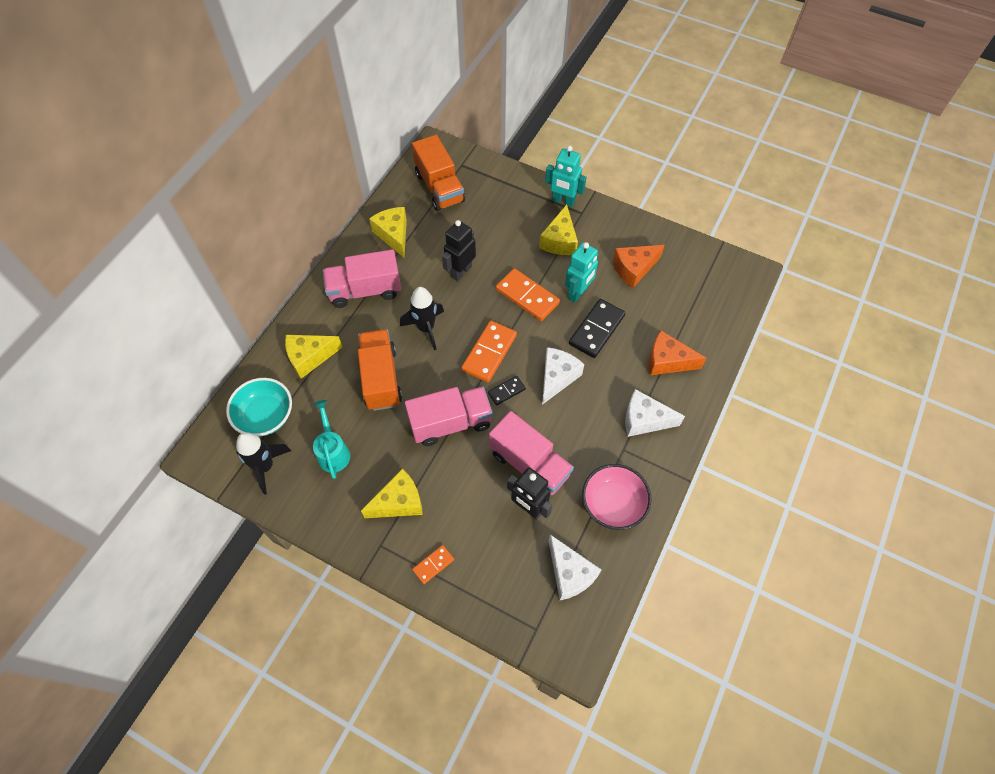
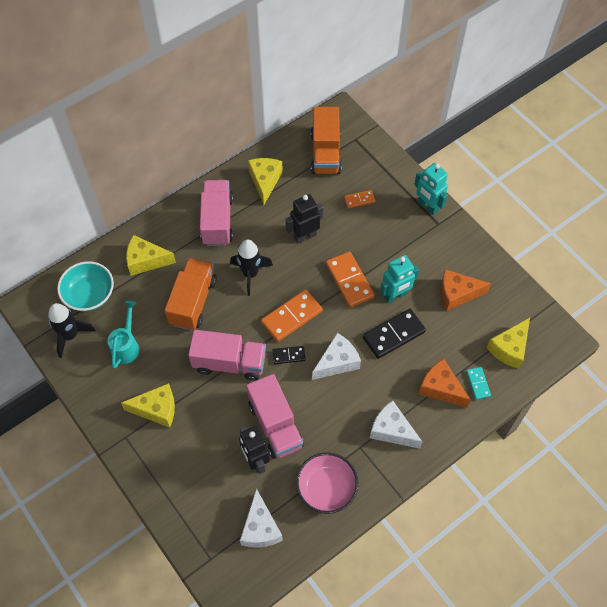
camera: 25 degrees right, 0 degrees up
(365, 290) = (217, 221): pink truck -> pink truck turned 75 degrees clockwise
(433, 564) = (158, 471): orange domino -> orange domino (359, 200)
(559, 241) = (404, 242): yellow cheese -> yellow cheese (509, 348)
(698, 343) = (478, 384): none -> turquoise domino

